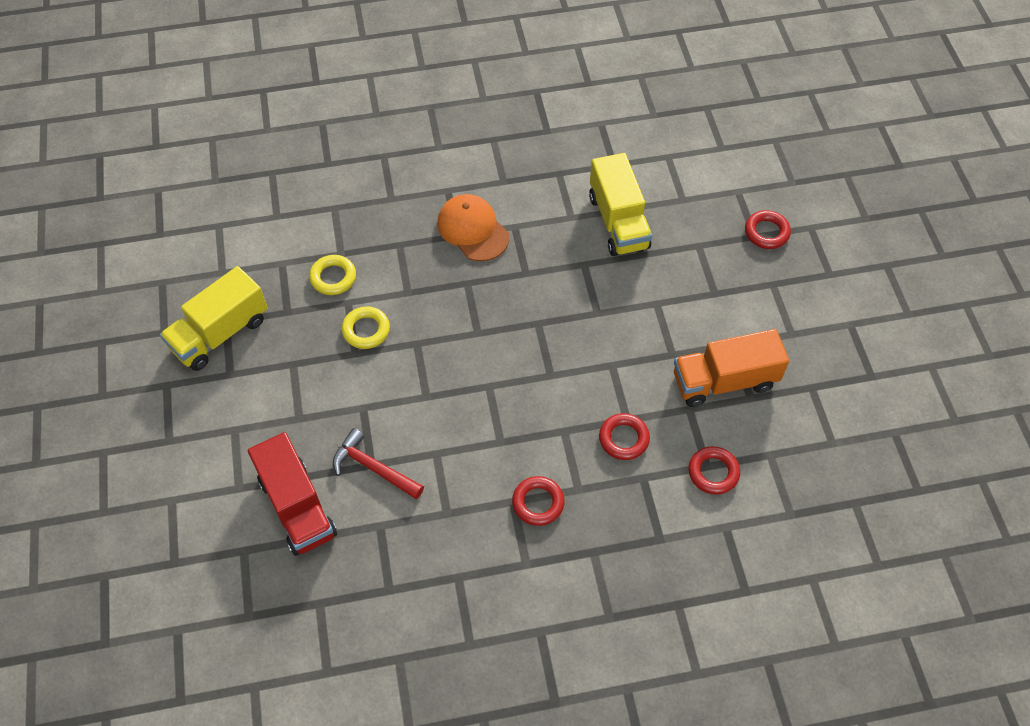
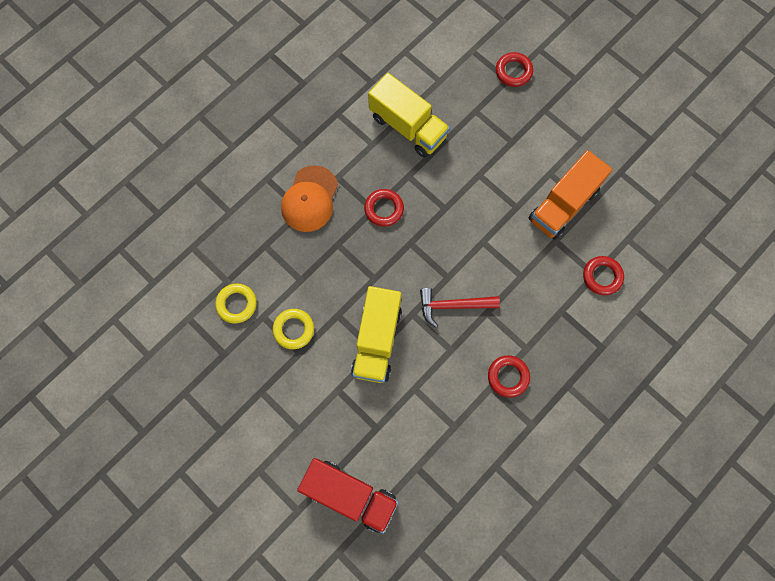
camera: 35 degrees left, 15 degrees up
(220, 333) = (187, 405): yellow truck -> yellow truck (377, 340)
(374, 468) = (380, 429): red hammer -> red hammer (453, 305)
(473, 230) = (310, 199): orange cap -> orange cap turned 90 degrees counterclockwise
(623, 439) = (529, 291): red ring -> red ring (384, 209)

